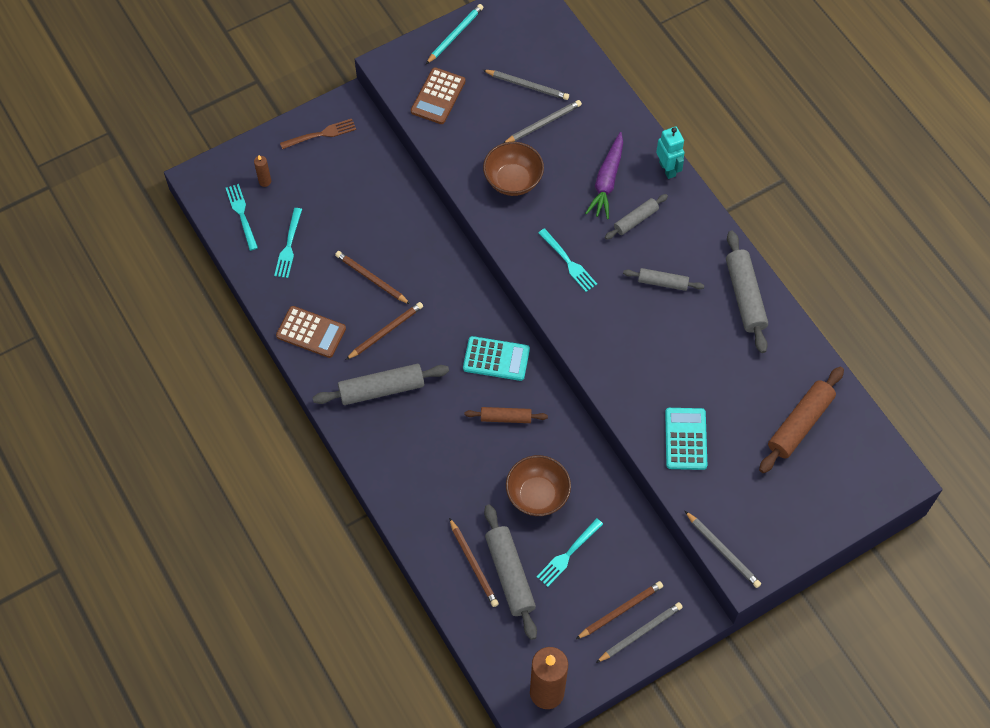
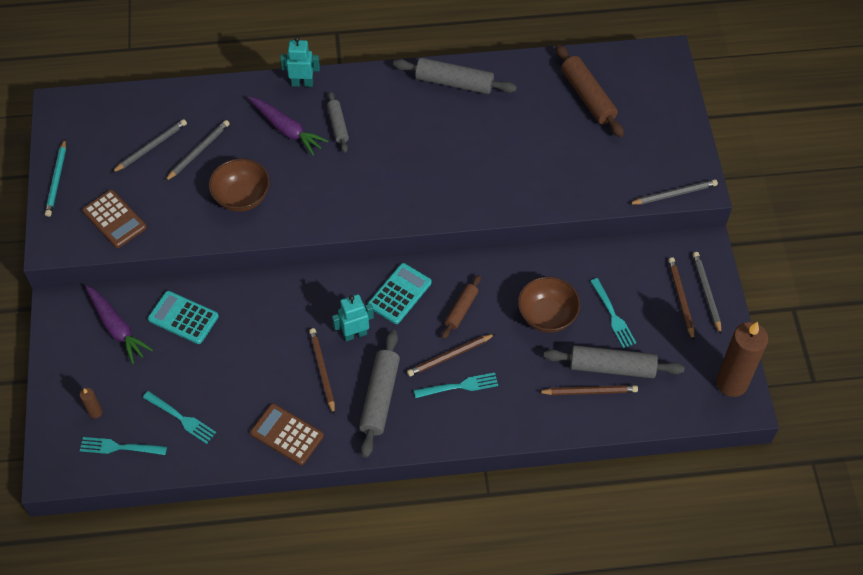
camera: 65 degrees left, 5 degrees down
(311, 332) = (287, 434): brown calculator -> brown calculator turned 105 degrees counterclockwise
(321, 134) = (75, 343): brown fork -> none
(350, 157) = (117, 328): none -> purple carrot
(371, 279) = (260, 361): brown pencil -> brown pencil (450, 356)
(435, 341) = (355, 334): none -> turquoise robot
(455, 35) = (57, 180): turquoise pencil -> turquoise pencil turned 150 degrees counterclockwise
(543, 123) = (198, 151): grey pencil -> grey pencil turned 45 degrees clockwise
(568, 262) = (349, 190): turquoise fork -> turquoise fork (459, 386)
(662, 283) = (409, 132): grey rolling pin -> none
(685, 439) = (562, 177): turquoise calculator -> turquoise calculator (183, 318)

